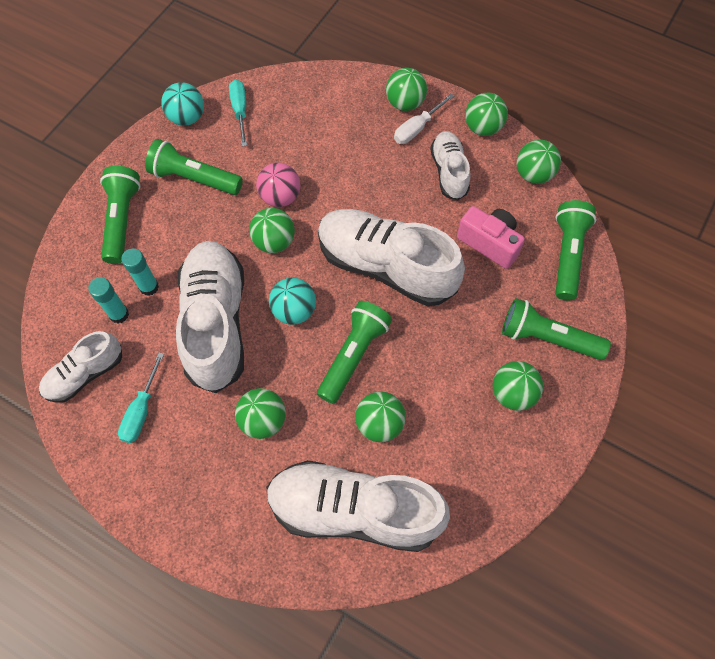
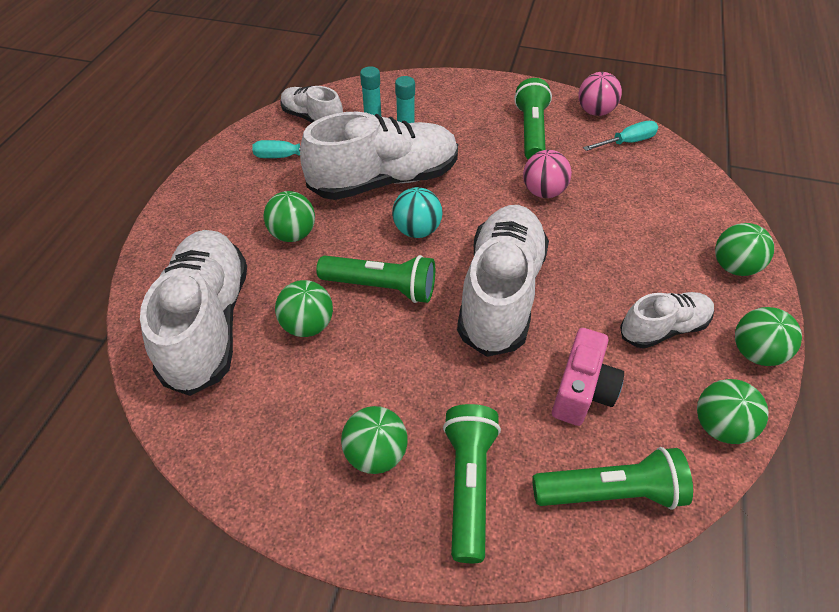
camera: 75 degrees right, 15 degrees down
(122, 220) = (465, 102): green flashlight -> none
(187, 118) = (595, 112): turquoise ball -> pink ball
(274, 242) = (489, 199): green ball -> none
(417, 128) = (705, 285): white screwdriver -> none

